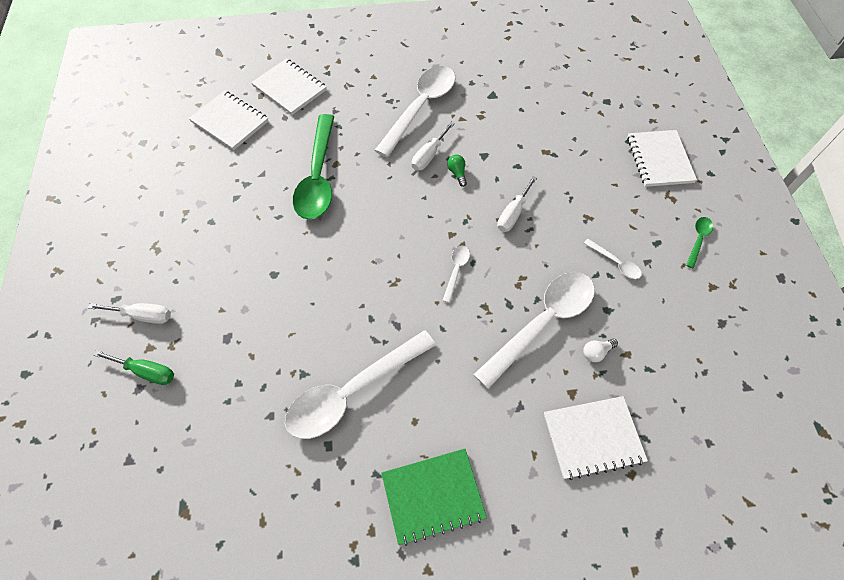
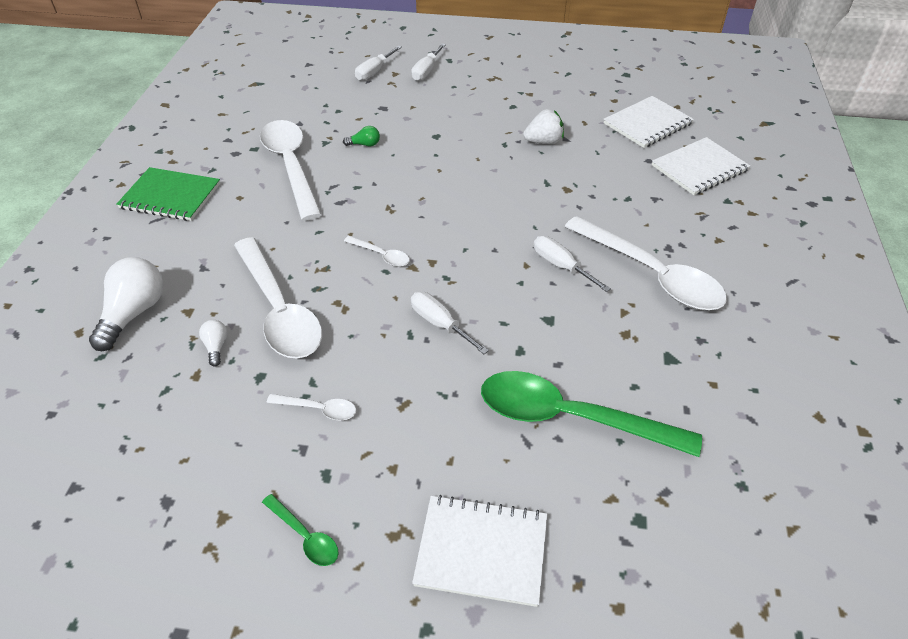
camera: 105 degrees right, 15 degrees down
(147, 371) = (374, 72): green screwdriver -> white screwdriver
(269, 188) = (543, 141): none -> white strawberry
(318, 177) = (550, 174): green spoon -> green spoon (570, 417)
(433, 496) = (170, 196): green notebook -> green notebook turned 75 degrees counterclockwise
(457, 173) = (524, 286): green light bulb -> green light bulb (364, 144)
(593, 437) = (134, 313): white notebook -> white light bulb
(615, 263) = (319, 409): white spoon -> white spoon turned 135 degrees counterclockwise

